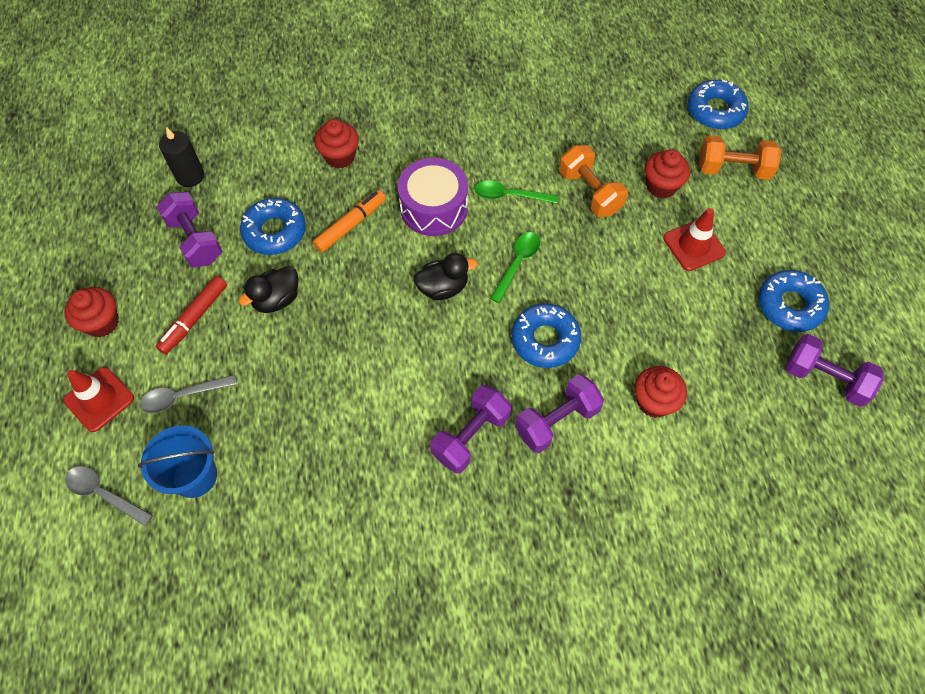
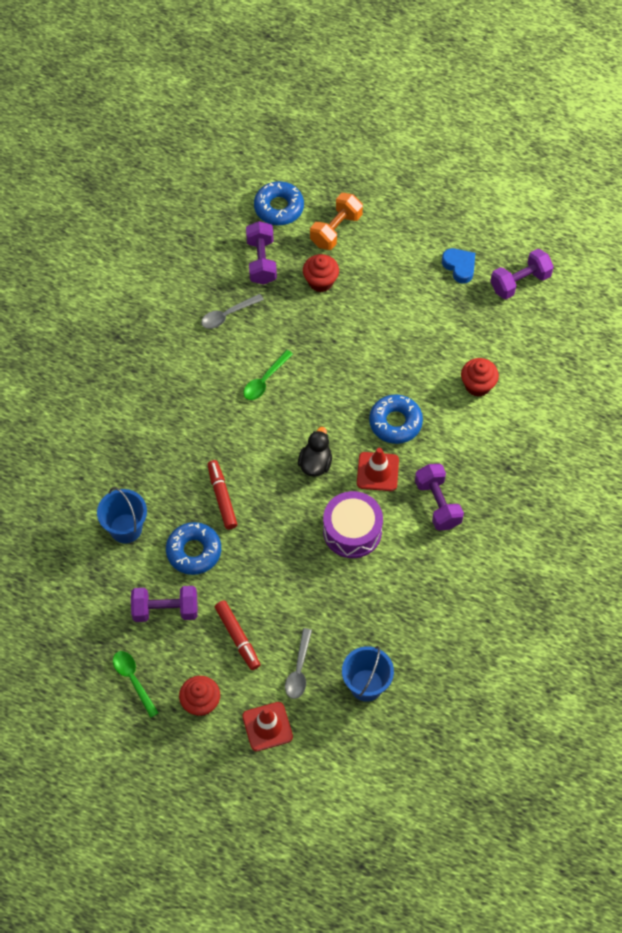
camera: 60 degrees left, 0 degrees up
(104, 494) = (345, 748): grey spoon -> grey spoon (227, 315)
(190, 176) = (98, 590): black candle -> none
(269, 165) = (126, 528): none -> blue bucket
(276, 299) = (256, 575): black duck -> none
(340, 157) = (152, 475): red cupcake -> none
(351, 225) = (222, 497): orange marker -> red marker
(434, 208) = (243, 435): purple drum -> purple drum (352, 531)
(517, 263) = (325, 407): green spoon -> green spoon (133, 680)
(557, 421) = (457, 448): purple dumbbell -> purple dumbbell (261, 261)
(589, 192) = (296, 328): orange dumbbell -> none
(694, 245) = (380, 292): red traffic cone -> red traffic cone (377, 472)
(789, 305) = (459, 267): blue donut -> blue heart

